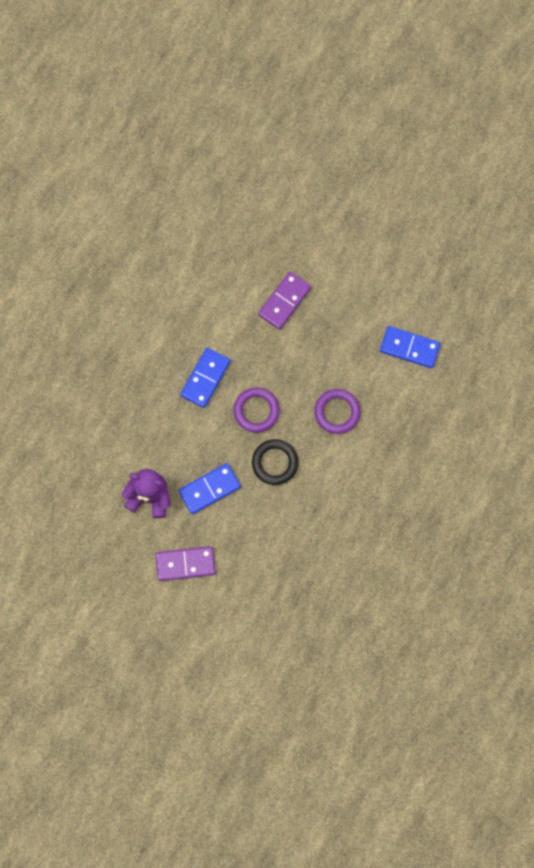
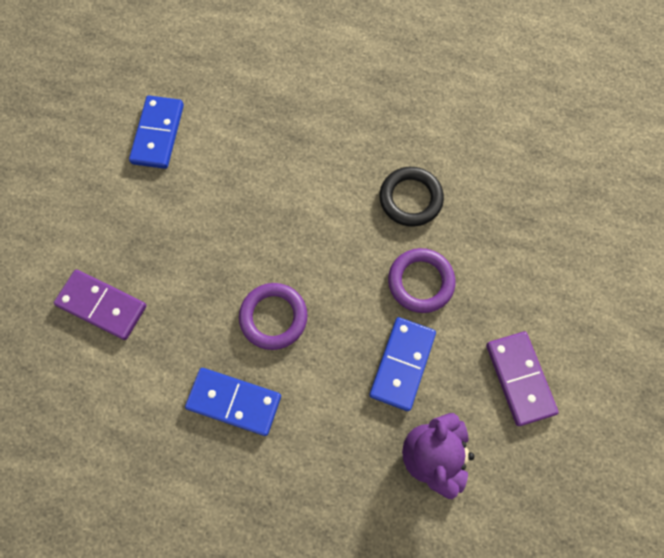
camera: 100 degrees left, 5 degrees down
(209, 489) = (402, 364): blue domino -> blue domino turned 60 degrees clockwise
(275, 462) = (345, 279): black ring -> black ring (410, 199)
(337, 412) = (259, 209): purple ring -> purple ring (420, 282)

